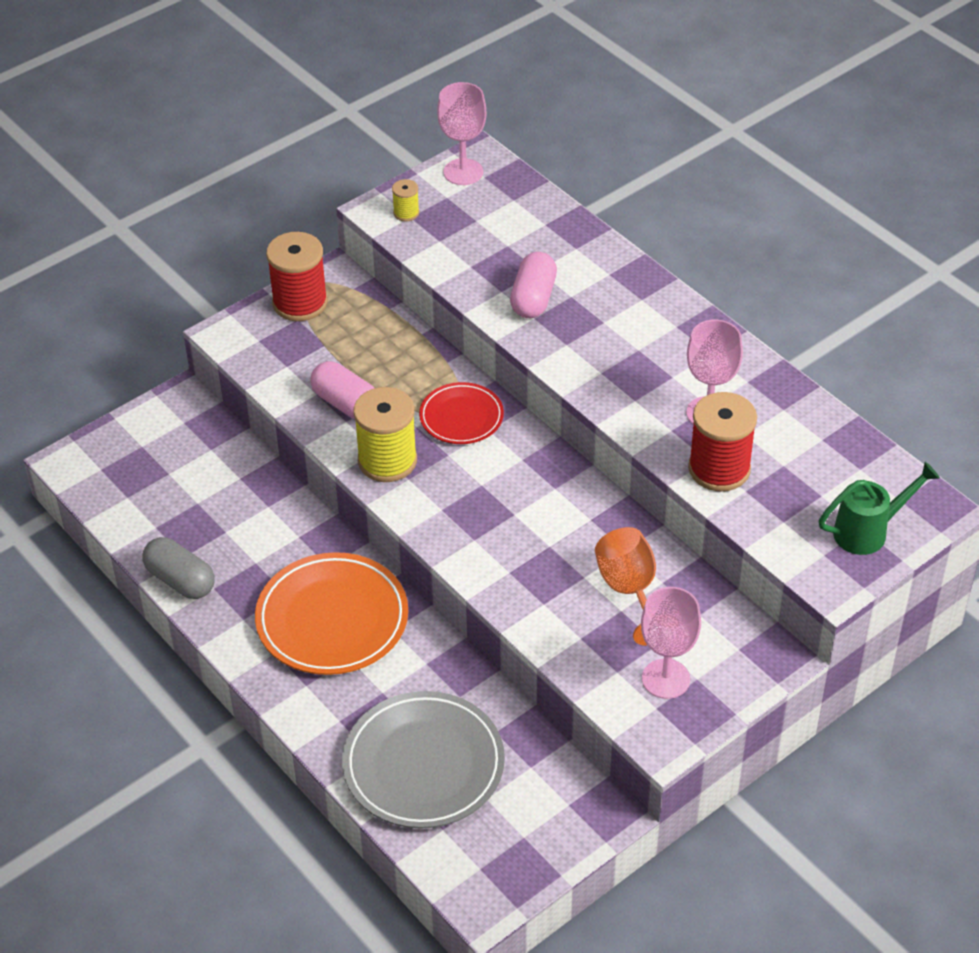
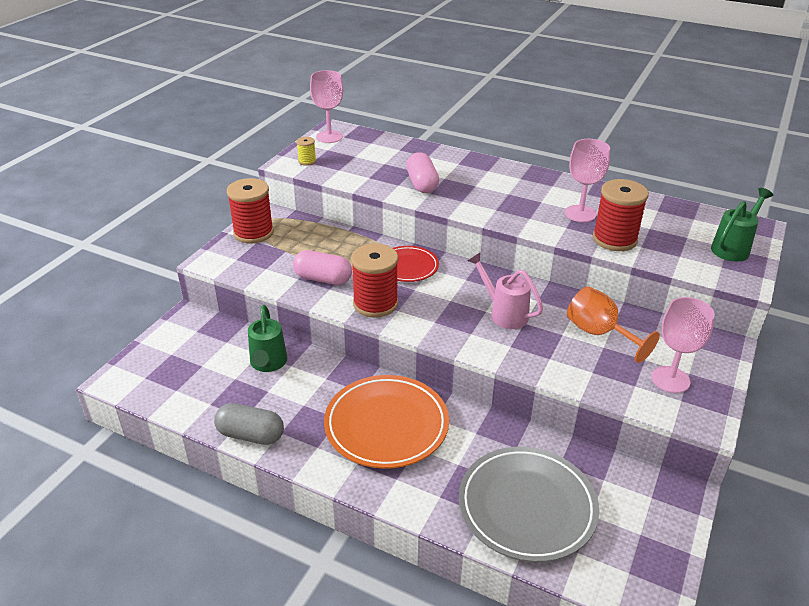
camera: 25 degrees left, 10 degrees down
(243, 495) = (268, 364): none -> green watering can
(387, 461) = (375, 304): yellow spool -> red spool
(534, 525) = (504, 313): none -> pink watering can

